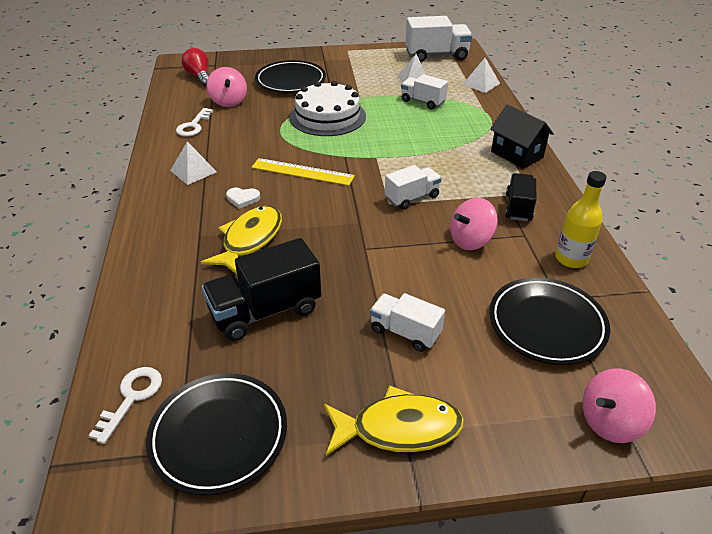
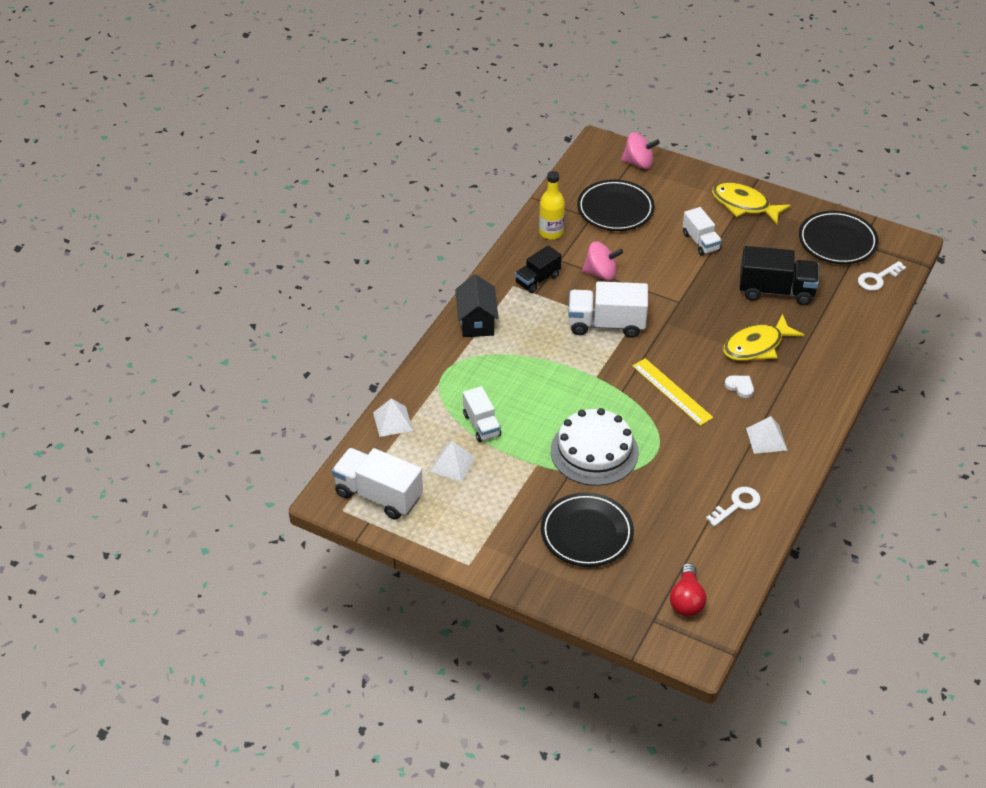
camera: 145 degrees left, 5 degrees up
(229, 101) = (679, 529): pink spinning top -> none
(412, 198) = (606, 324): white truck -> white truck, size x1.61

